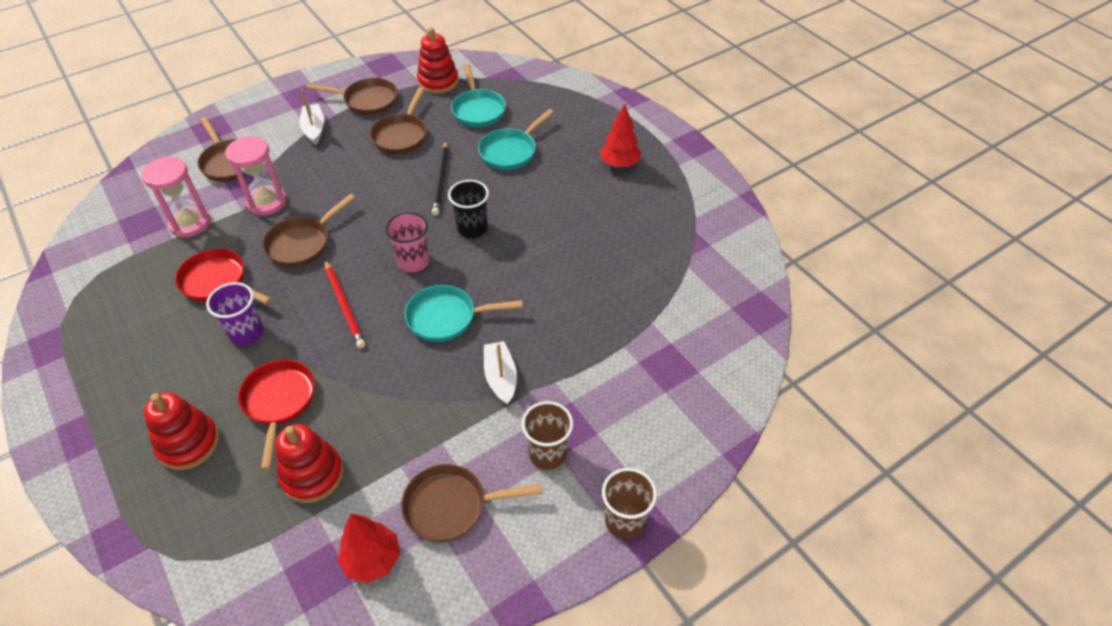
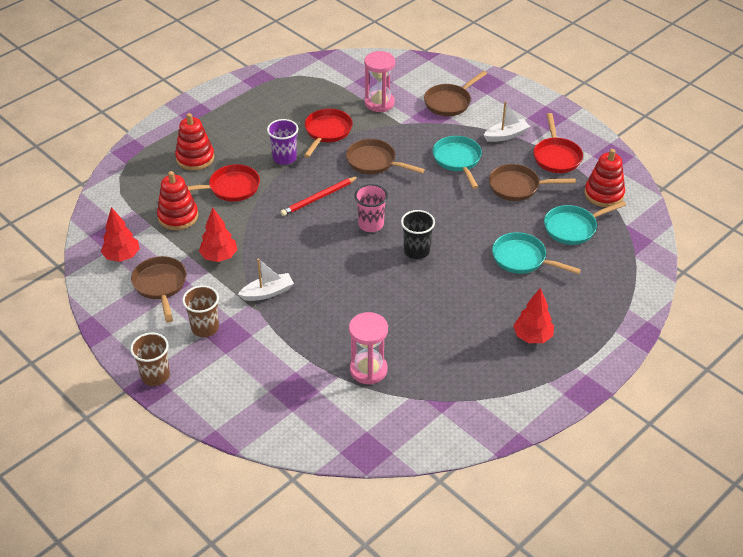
camera: 80 degrees right, 5 degrees down
(267, 202) = (412, 133): pink hourglass -> pink hourglass (368, 370)
(367, 101) = (556, 156): brown pan -> red pan
(416, 427) = (219, 257): none -> red tree
(441, 180) = (469, 222): black pencil -> none
(447, 318) = (318, 253): turquoise pan -> turquoise pan (458, 160)

